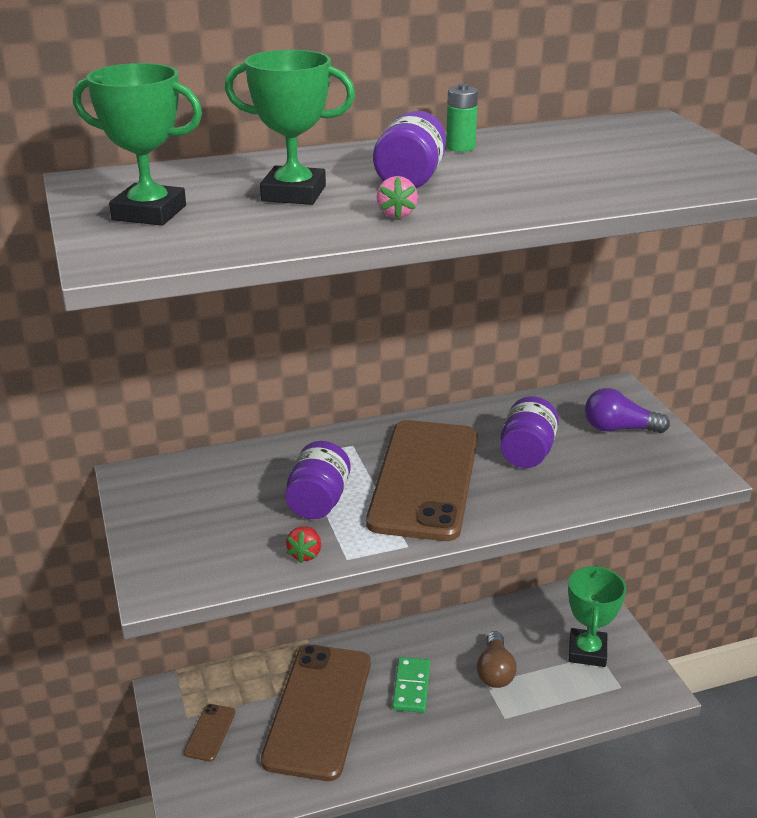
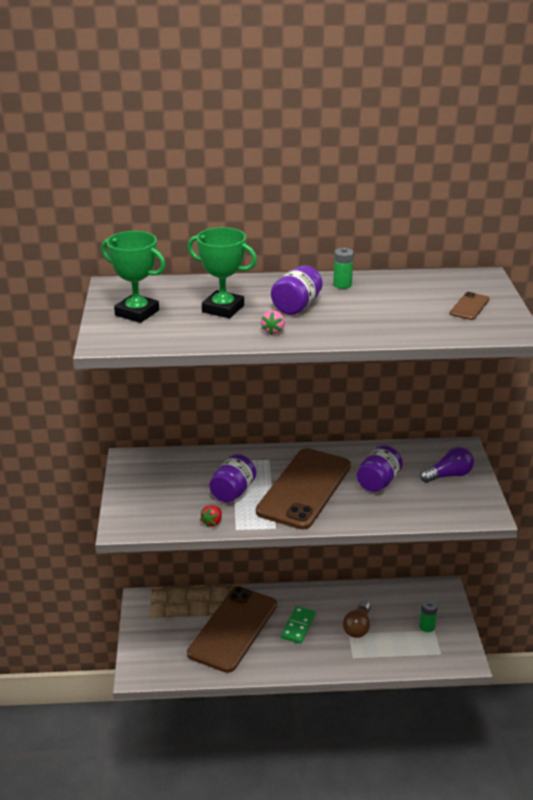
camera: 15 degrees right, 0 degrees up
(210, 732) = (161, 629): brown phone -> brown phone (469, 306)
(587, 651) = (427, 626): green trophy -> green battery
(619, 428) = (448, 475): purple light bulb -> purple light bulb turned 135 degrees clockwise

